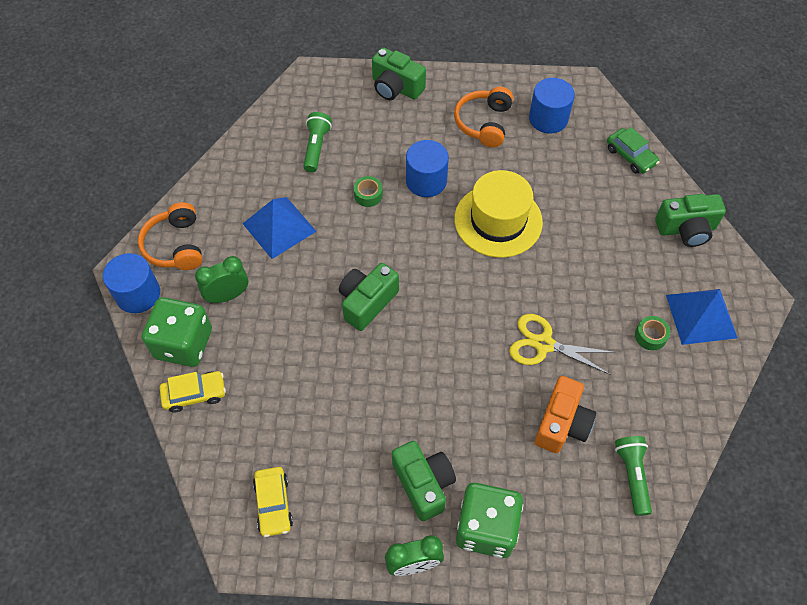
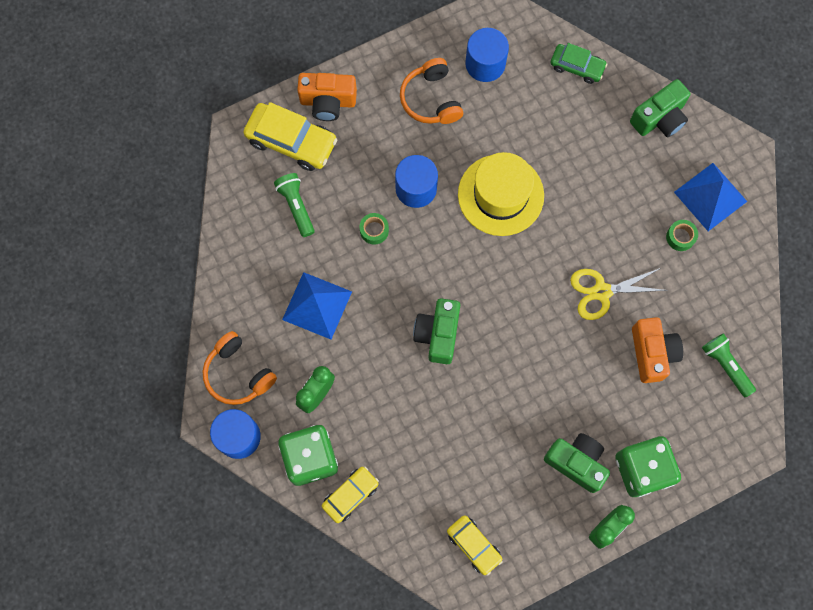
camera: 30 degrees left, 15 degrees up
(346, 101) = (291, 141): none -> yellow car
(396, 87) = (328, 102): green camera -> orange camera

